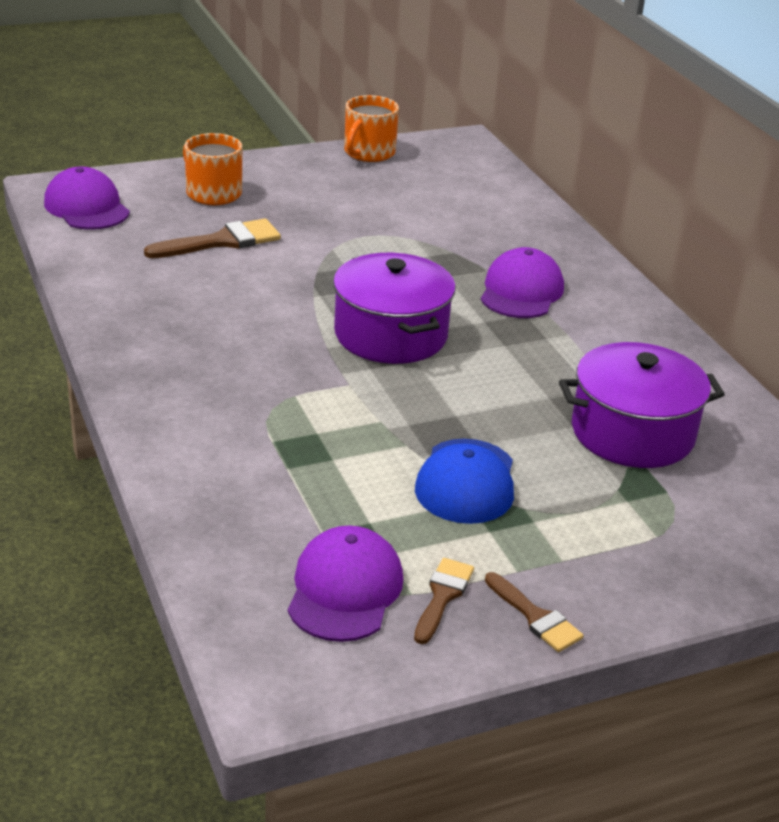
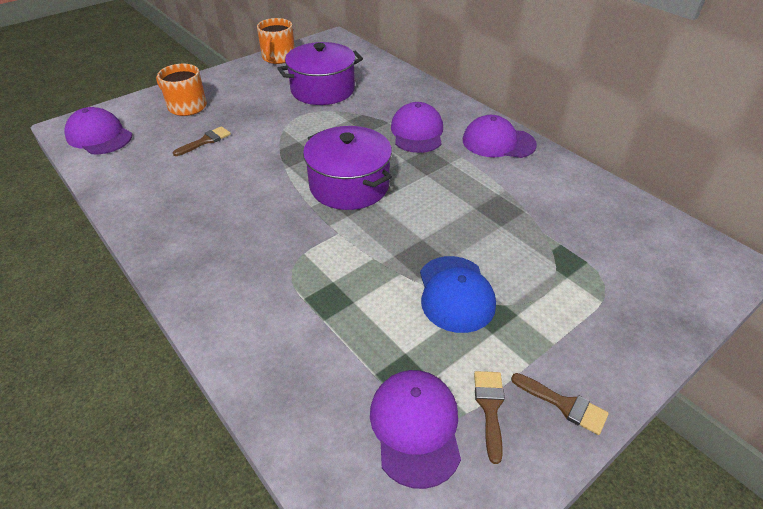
camera: 15 degrees left, 10 degrees up
(222, 241) = (205, 141): brown brush -> brown brush, size x0.63
(632, 432) = (540, 220): purple pot -> purple pot (322, 90)
(634, 328) = (498, 142): none -> purple cap

